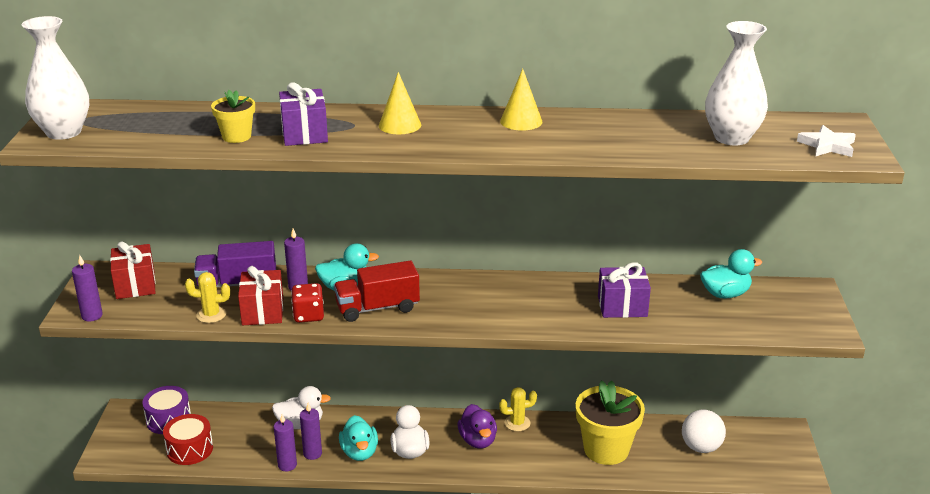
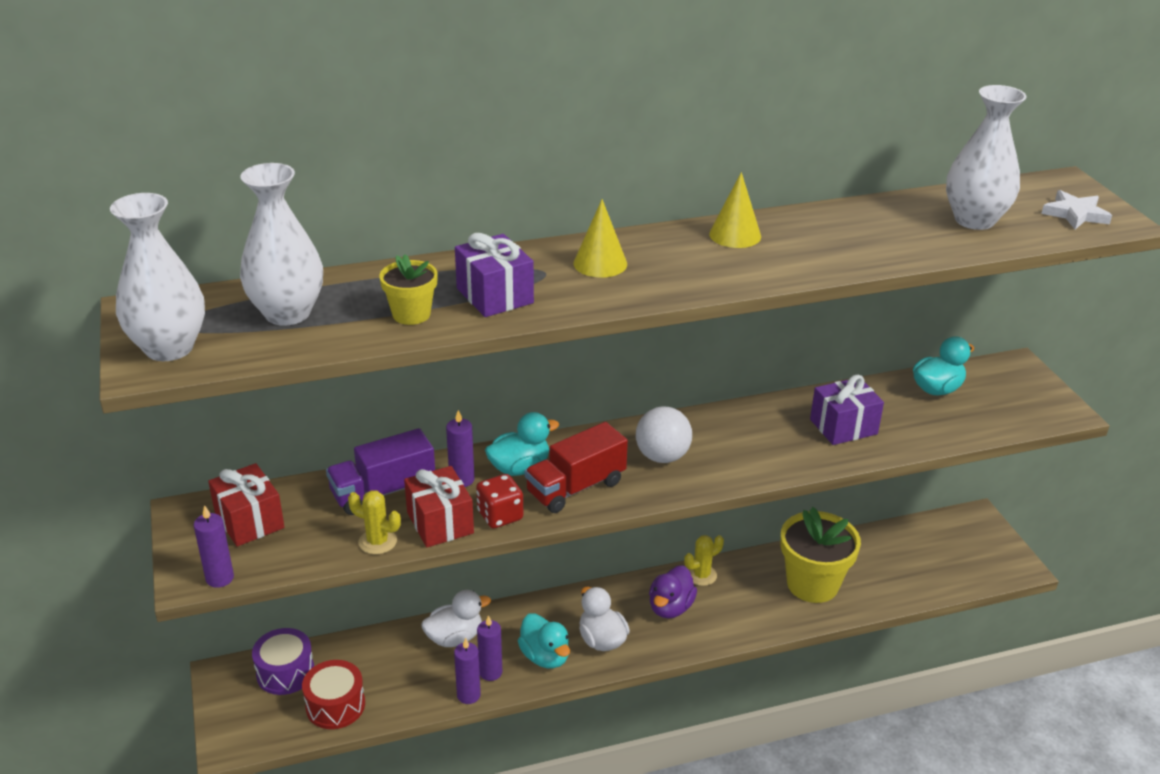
camera: 20 degrees left, 5 degrees up
(156, 124) = (287, 313): none -> white vase
(211, 315) = (377, 541): yellow cactus -> yellow cactus turned 45 degrees clockwise
(478, 440) = (670, 607): purple duck -> purple duck turned 60 degrees clockwise
(701, 447) = (906, 557): white ball -> white ball (662, 456)

